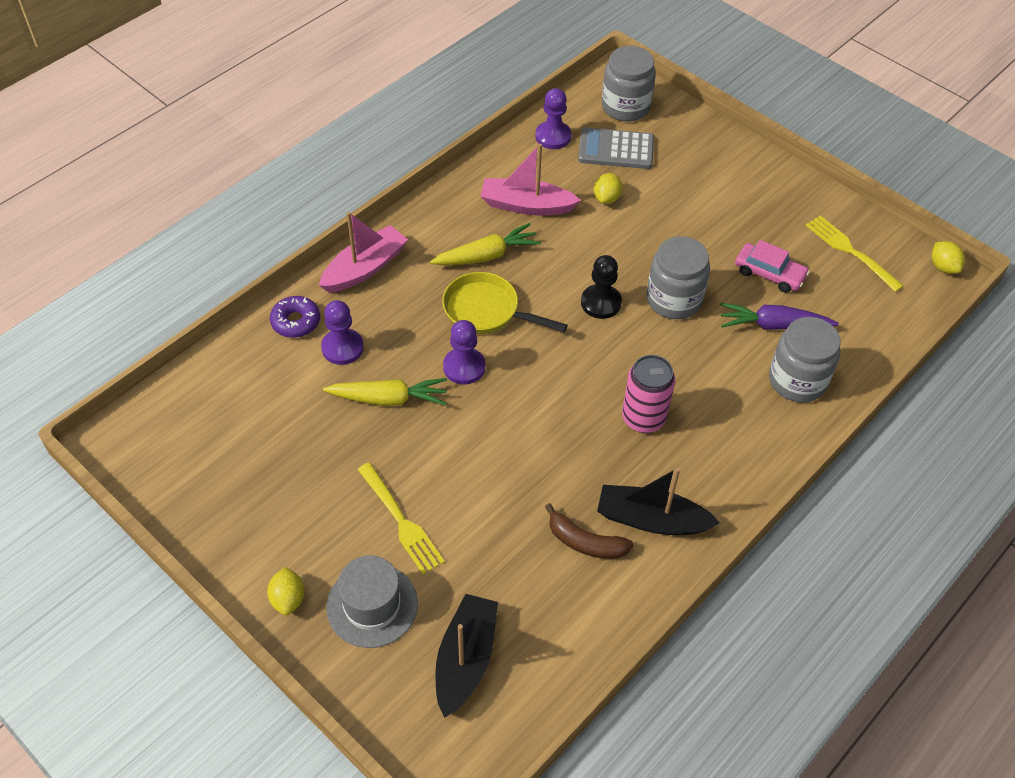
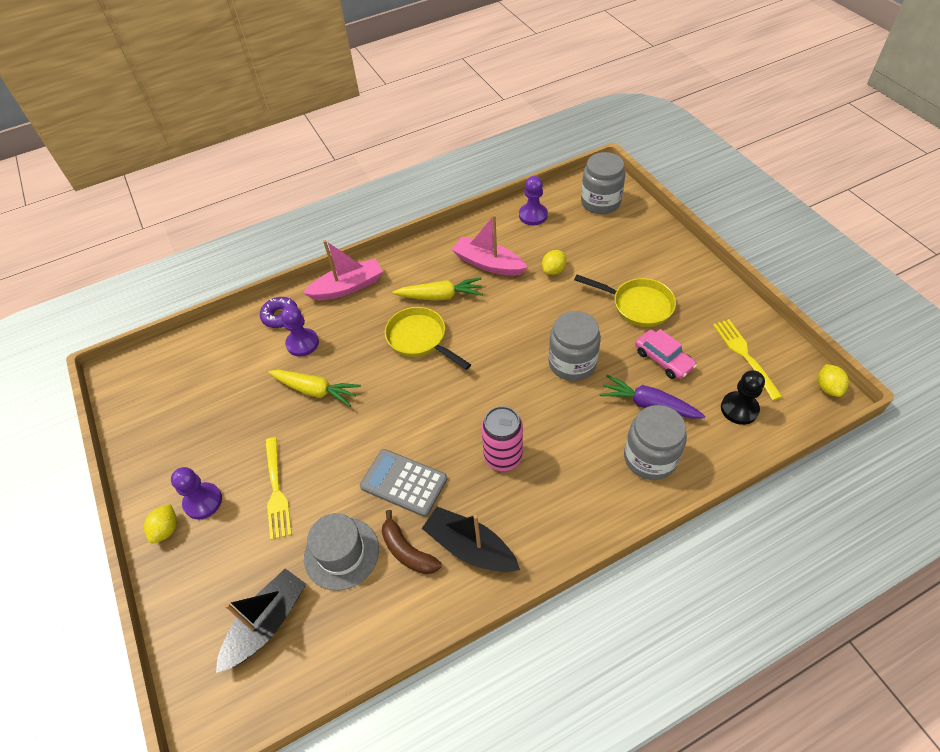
camera: 25 degrees right, 0 degrees up
(372, 605) = (221, 554): grey hat -> grey hat (341, 553)
(464, 367) = (382, 379): purple pawn -> purple pawn (203, 501)
(601, 303) = (511, 352): black pawn -> black pawn (739, 409)
(616, 149) = (578, 234): grey calculator -> grey calculator (404, 483)
(717, 220) = (637, 305): none -> yellow pan

